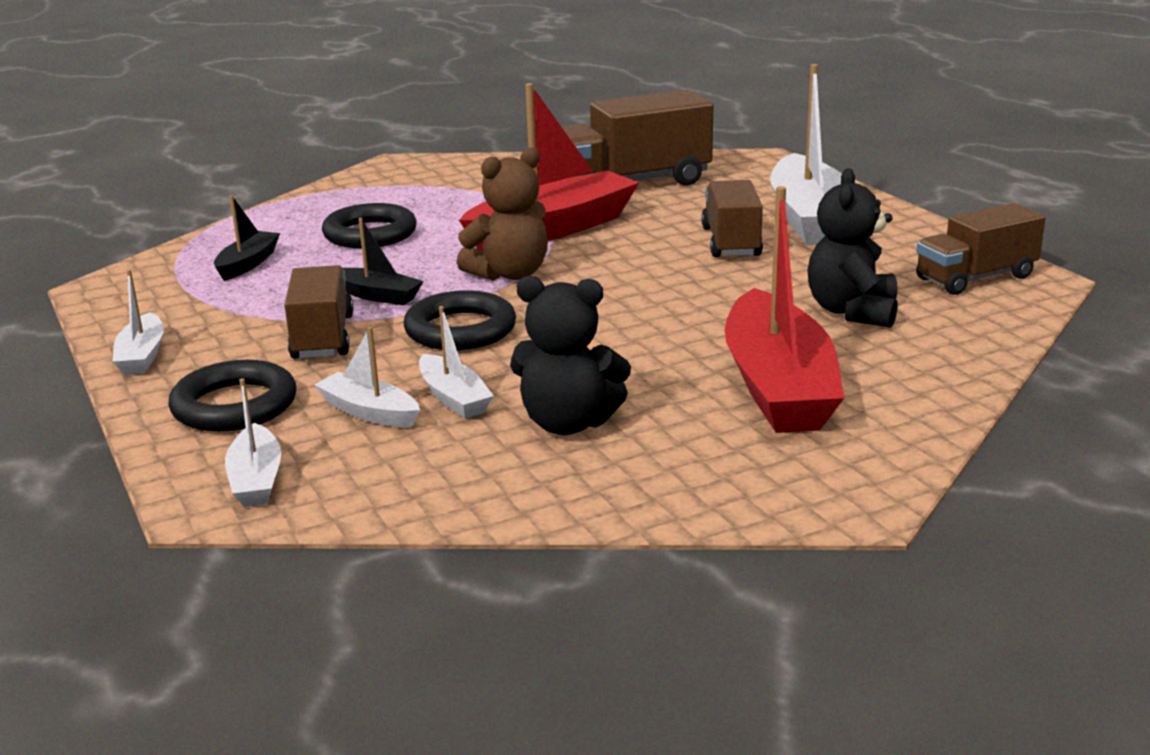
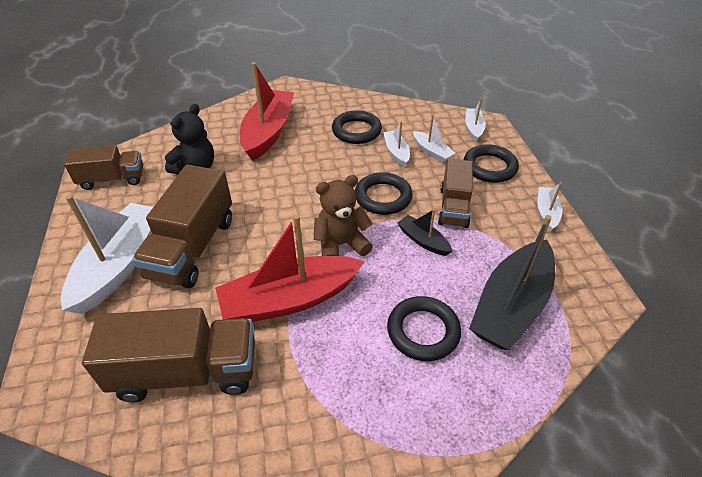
camera: 165 degrees left, 20 degrees up
(248, 264) = (511, 305): black boat -> black boat, size x2.09
(568, 423) = (356, 131): black teddy bear -> black ring
(731, 242) = (192, 247): brown truck -> brown truck, size x1.57

